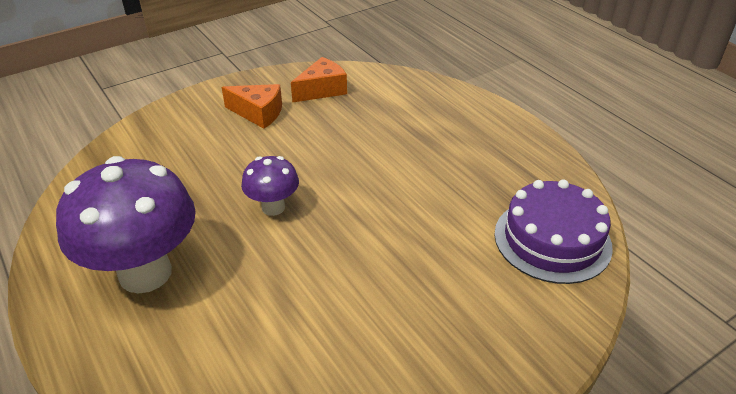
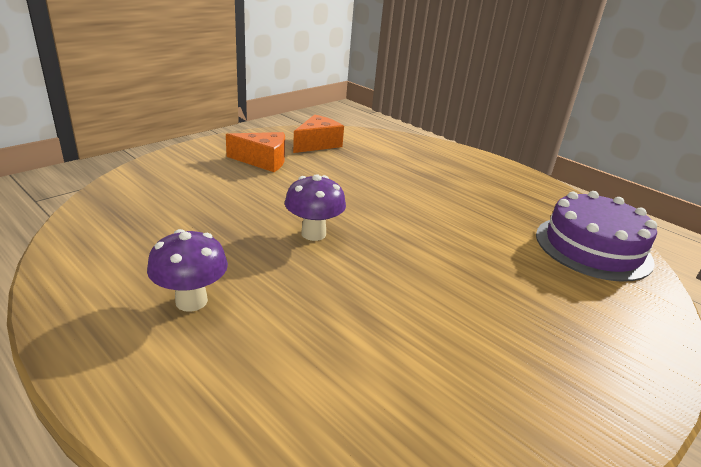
camera: 15 degrees left, 10 degrees down
(145, 273) = (191, 301): purple mushroom -> purple mushroom, size x0.50

